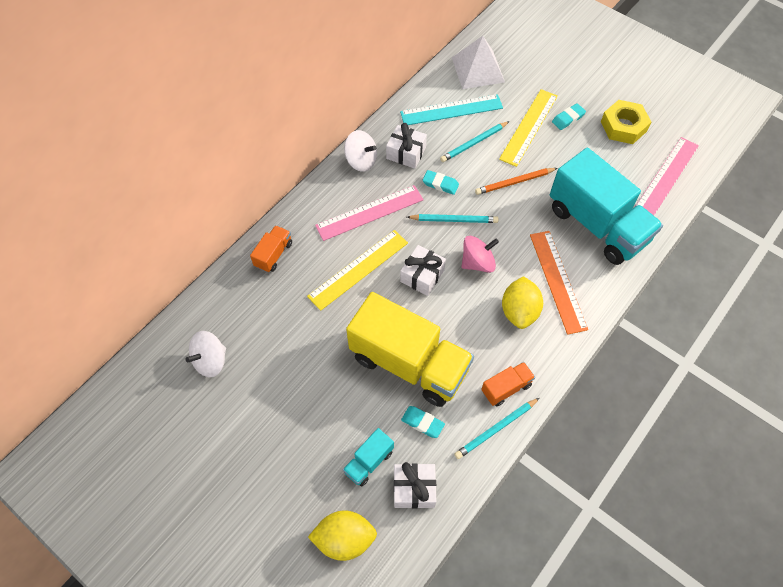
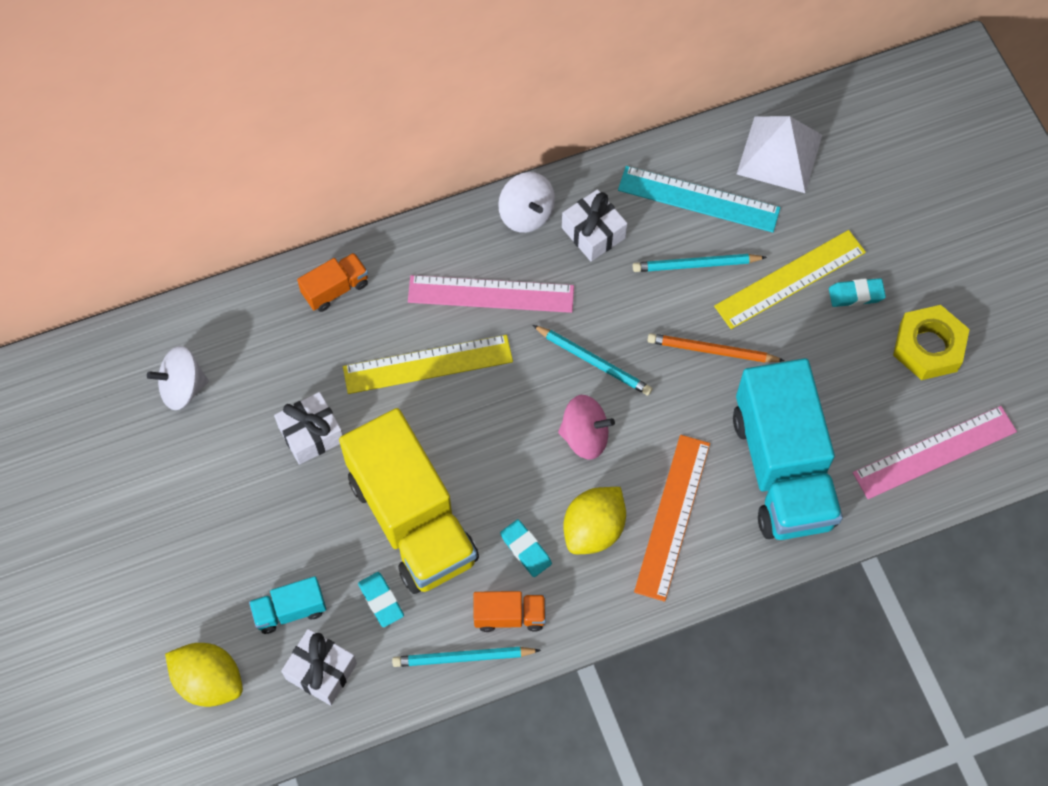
camera: 30 degrees right, 5 degrees up
(422, 276) = (502, 416): white gift -> white gift (311, 434)
(440, 184) = (610, 301): turquoise eraser -> turquoise eraser (526, 549)

